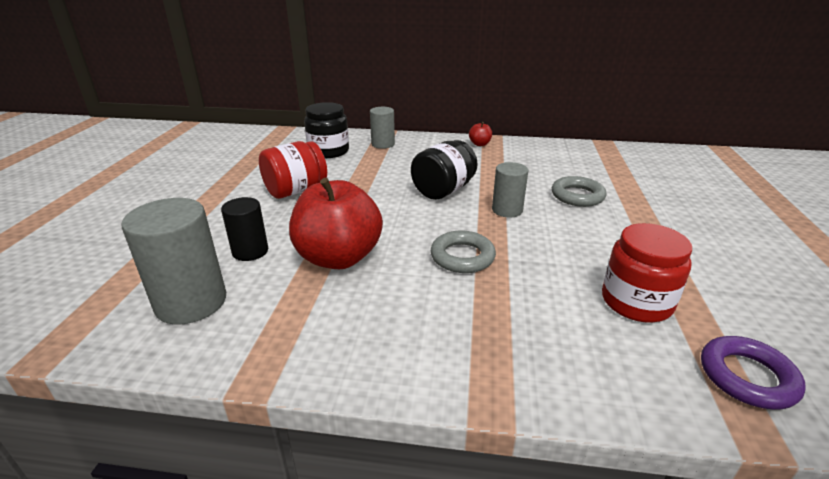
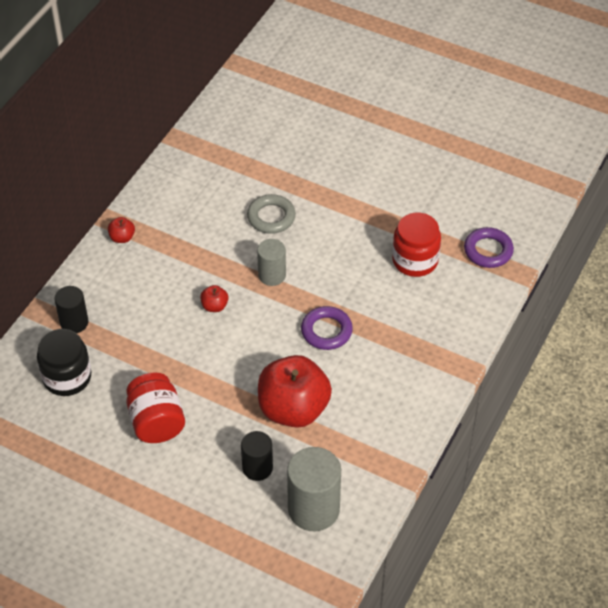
camera: 70 degrees left, 20 degrees up
(383, 144) = (74, 322): grey cylinder -> black cylinder
(443, 190) = (214, 306): black jar -> red apple
(462, 257) = (326, 331): grey ring -> purple ring

